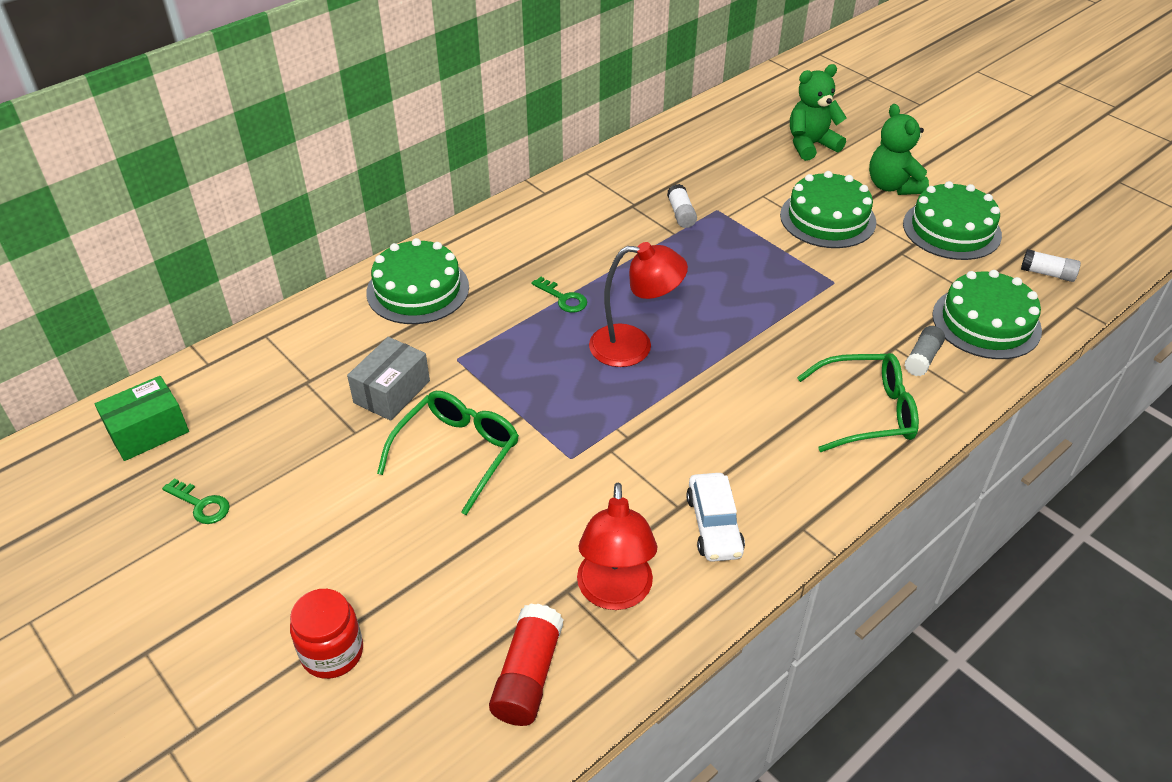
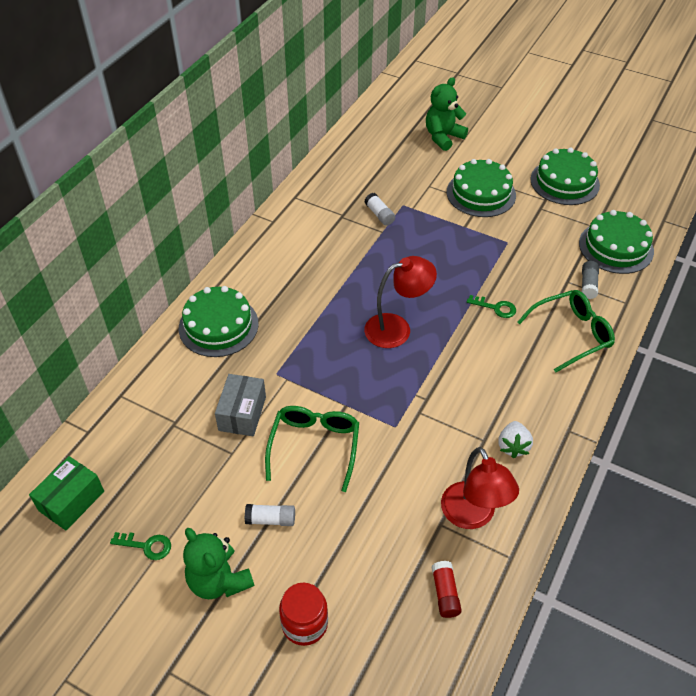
camera: 20 degrees left, 5 degrees up
(527, 676) = (445, 593): red glue stick -> red glue stick, size x0.65
(563, 298) = (329, 304): green key -> green key (495, 308)
(714, 525) = (513, 446): white car -> white strawberry
(892, 186) = (512, 157): green teddy bear -> green teddy bear (219, 580)
(1047, 273) = (637, 201): white glue stick -> white glue stick (271, 519)

